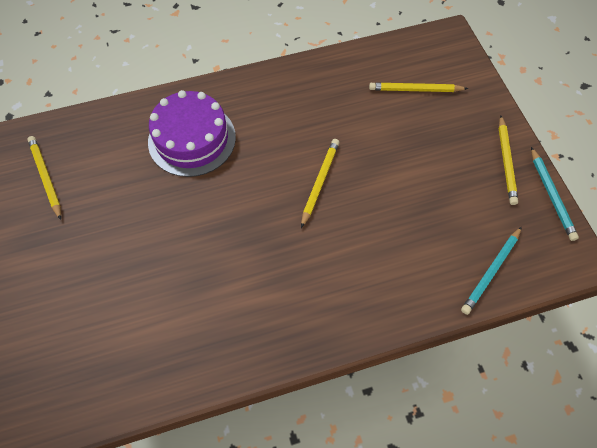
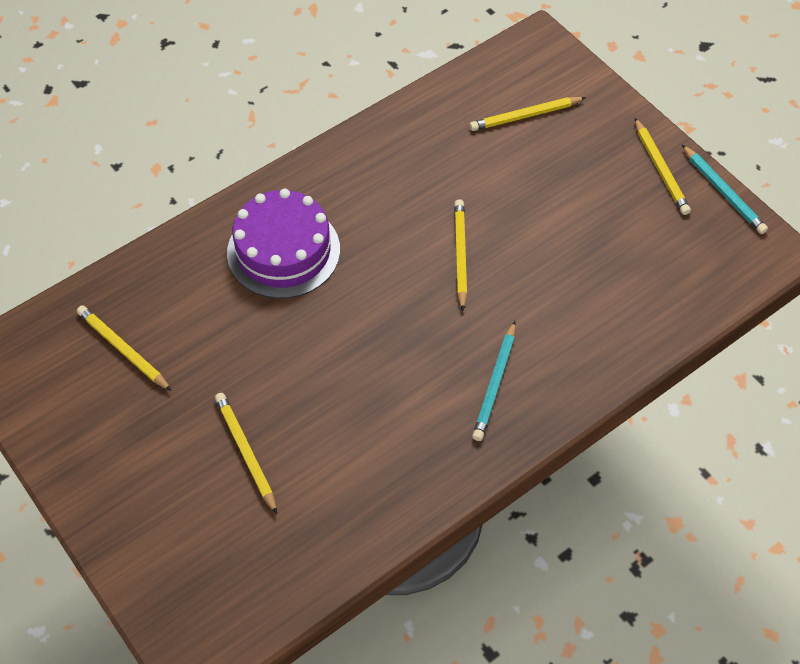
camera: 20 degrees left, 5 degrees down
(91, 286) = (246, 452): none -> yellow pencil
(490, 272) = (689, 293): turquoise pencil -> turquoise pencil (494, 384)

